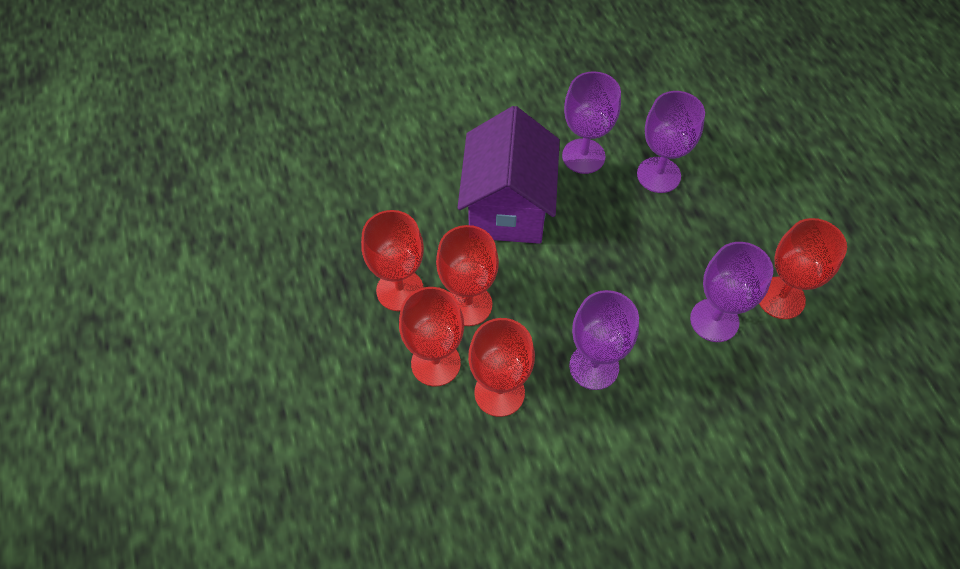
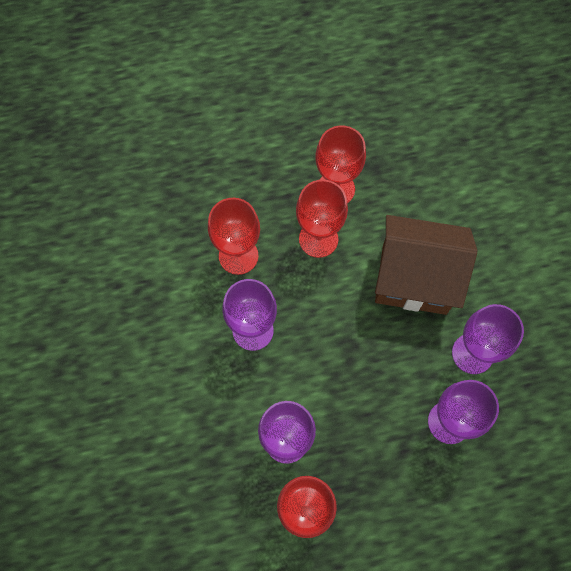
camera: 95 degrees right, 10 degrees up
(435, 363) = (268, 212): red goblet -> none
(508, 208) = (414, 279): purple house -> brown house

